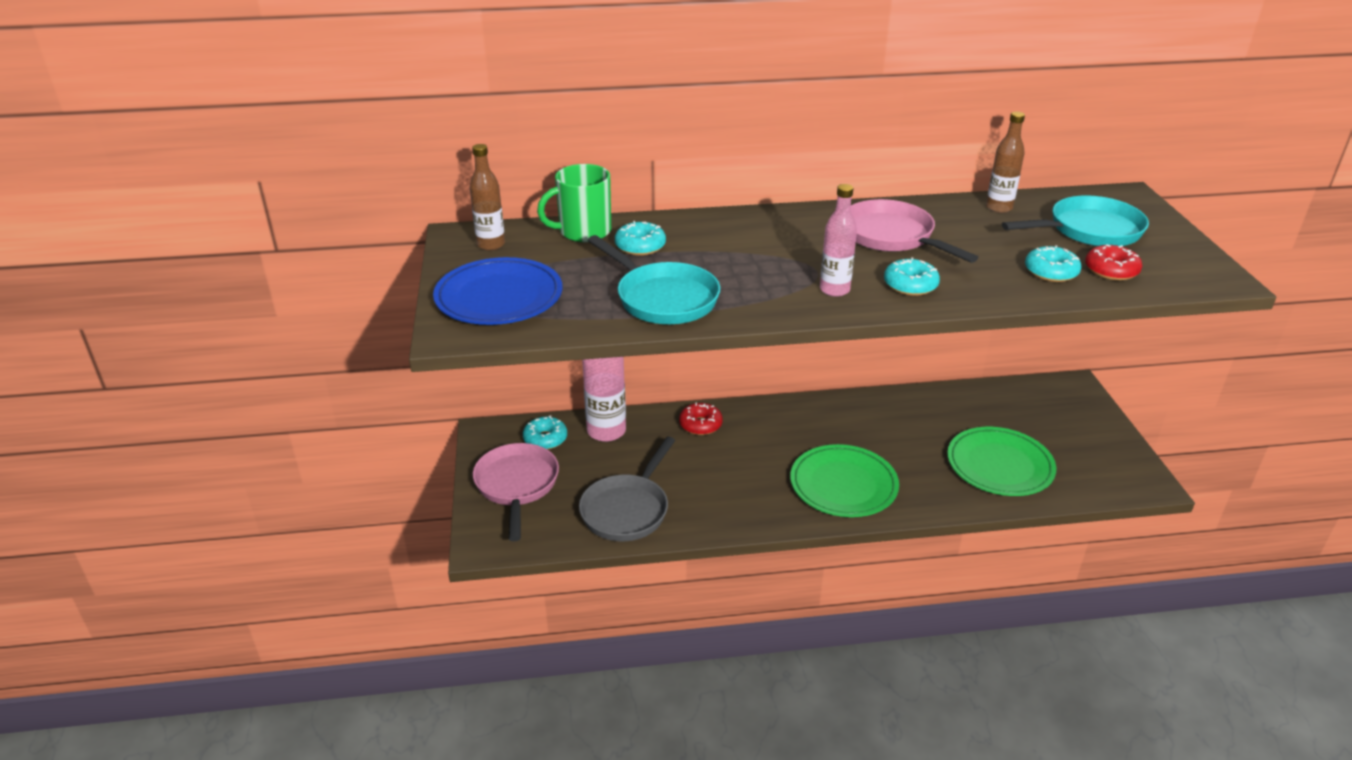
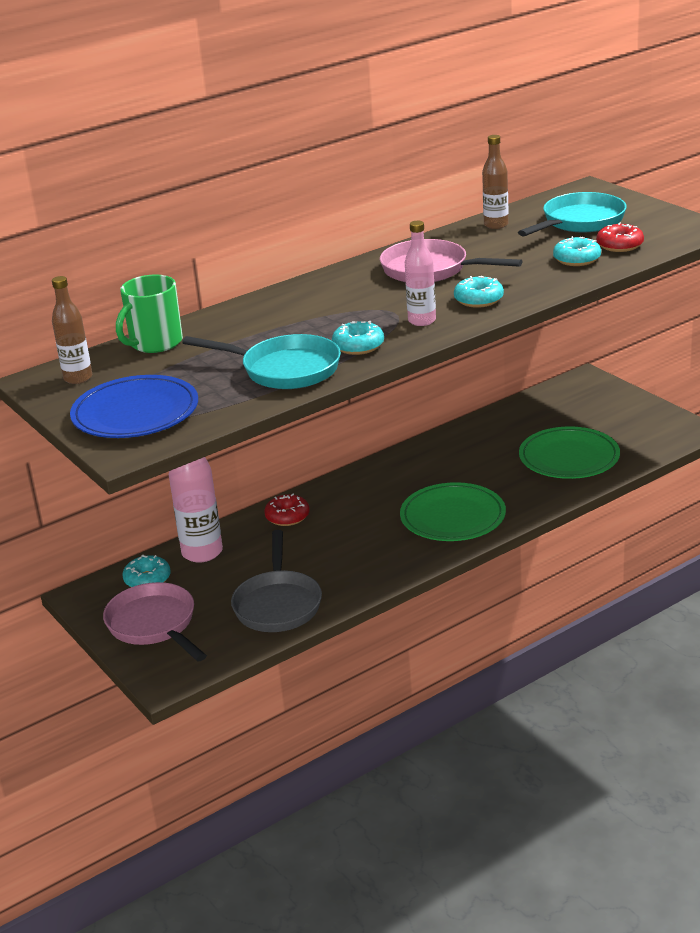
camera: 25 degrees left, 5 degrees down
(640, 246) = (221, 339): turquoise donut -> turquoise donut (358, 346)

